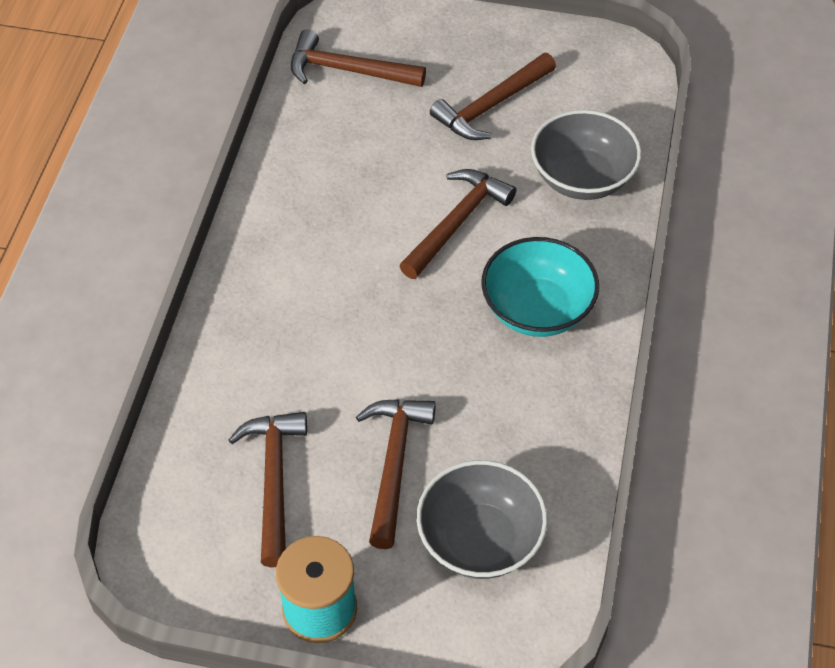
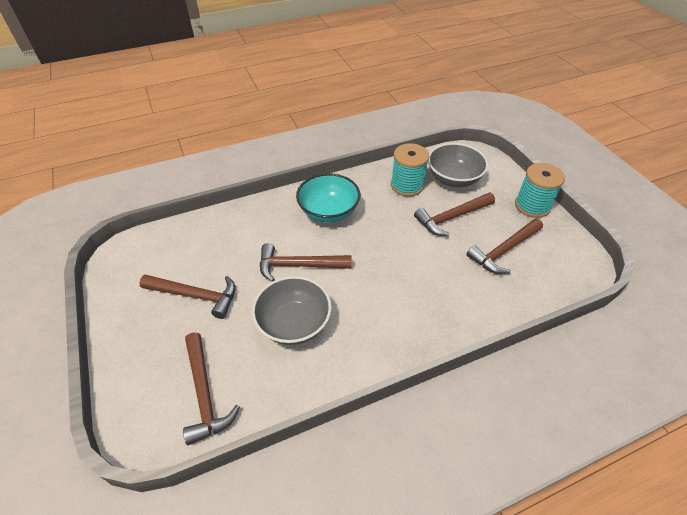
camera: 125 degrees left, 5 degrees down
(517, 454) = (407, 185): none -> turquoise spool
(582, 178) = (230, 233): grey bowl -> grey bowl (294, 323)

